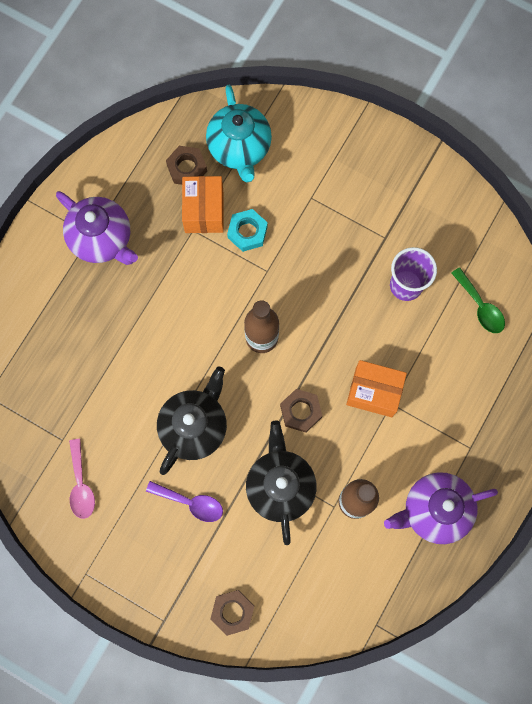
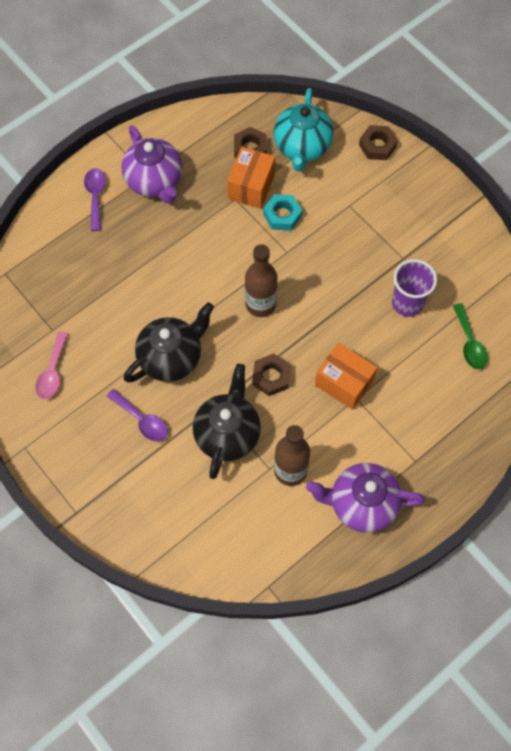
camera: 20 degrees right, 10 degrees down
(47, 277) = (95, 196): none -> purple spoon
(232, 612) = (141, 527): brown nut -> brown nut (377, 146)

